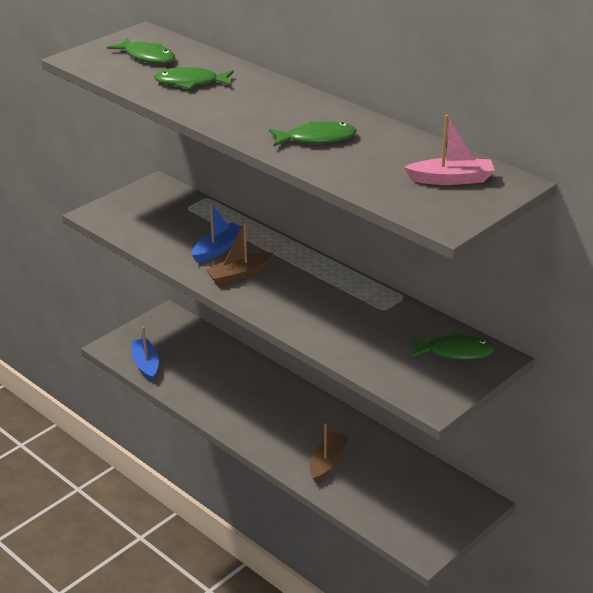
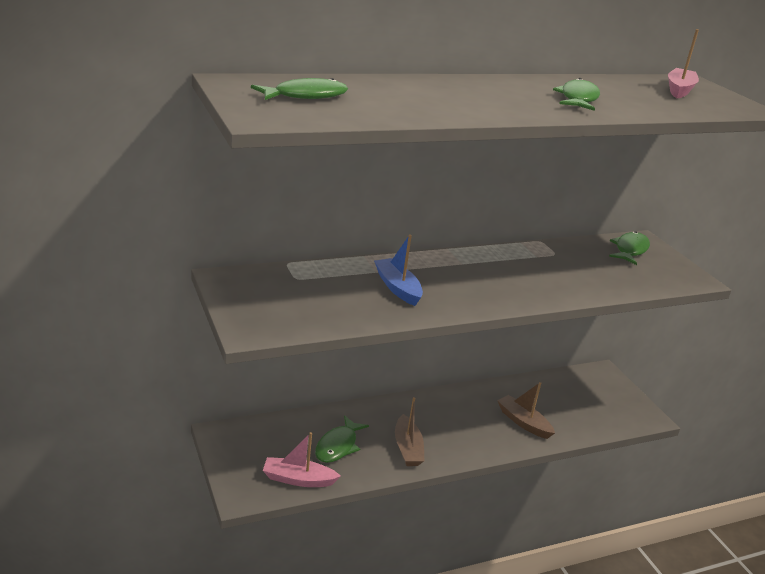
camera: 70 degrees left, 5 degrees down
(146, 364) = (298, 479): blue boat -> pink boat
(190, 83) = (402, 100): green fish -> green fish (338, 446)
(239, 275) = (455, 293): brown boat -> brown boat (407, 448)

